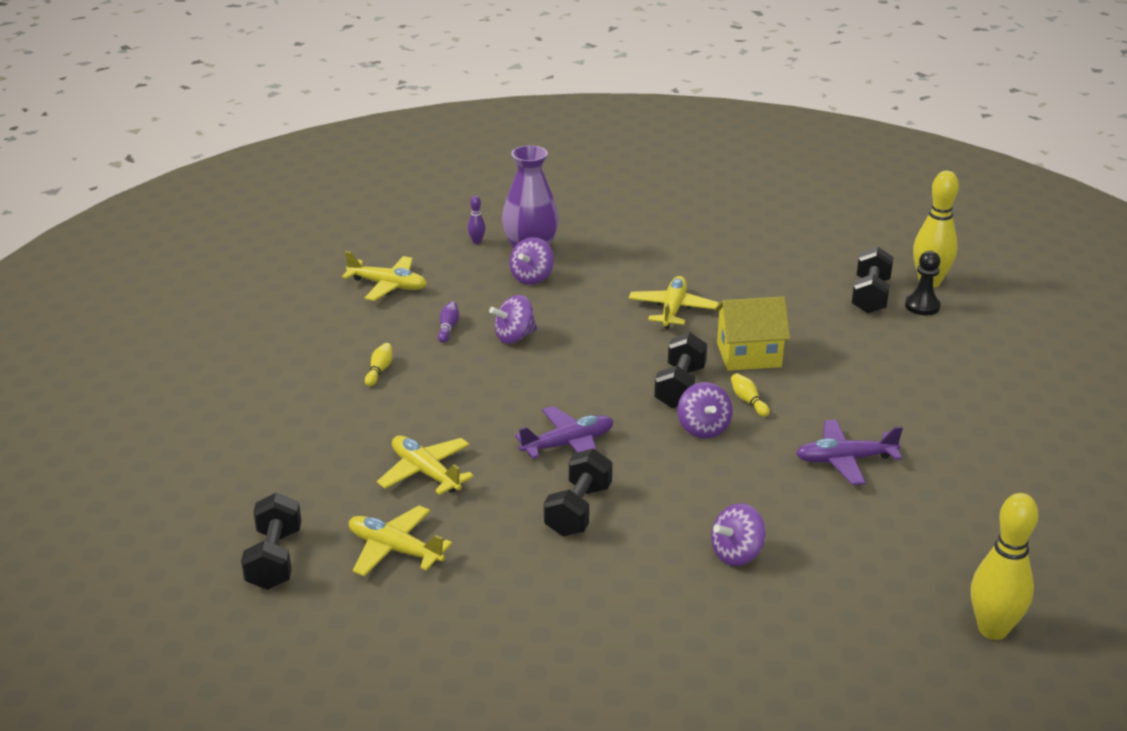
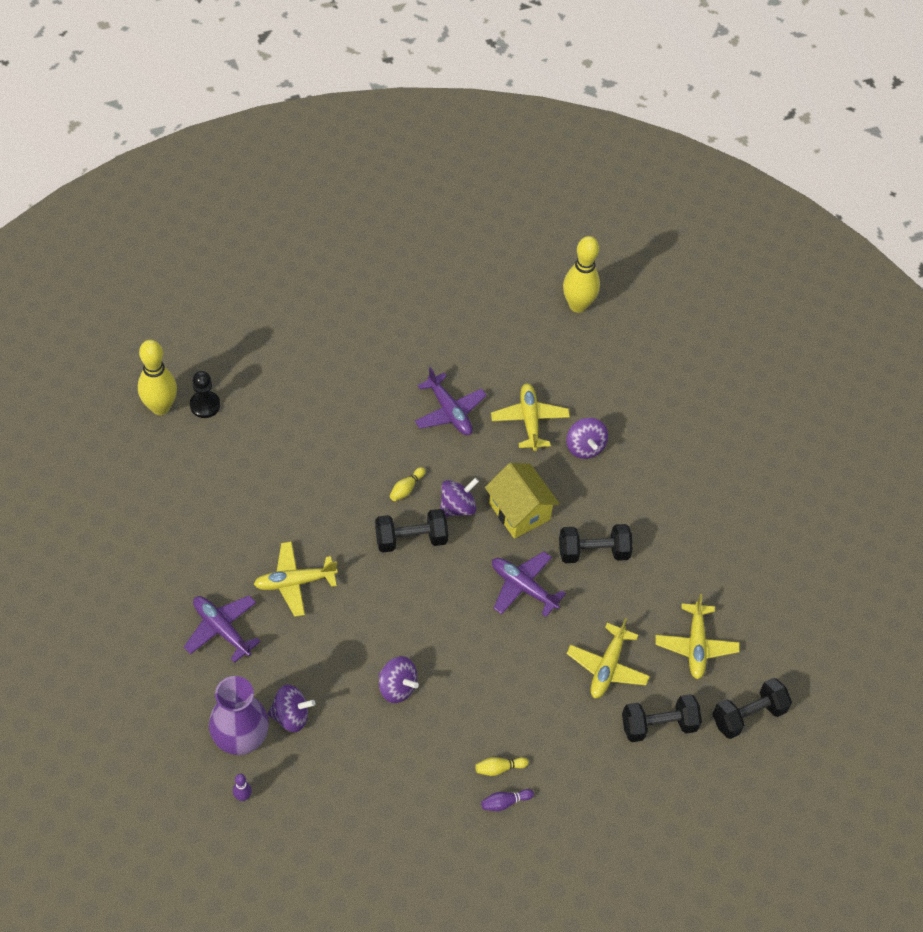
camera: 120 degrees left, 25 degrees up
(388, 285) = (362, 835): yellow plane -> yellow plane (529, 420)
(448, 328) = (409, 747): purple bowling pin -> purple bowling pin (505, 802)
(647, 264) = (221, 629): none -> purple plane
(736, 554) = (585, 447): purple spinning top -> purple spinning top turned 45 degrees clockwise
(748, 355) = (340, 506): yellow house -> yellow house (519, 511)
(870, 296) = (204, 444): black dumbbell -> black dumbbell (659, 725)

